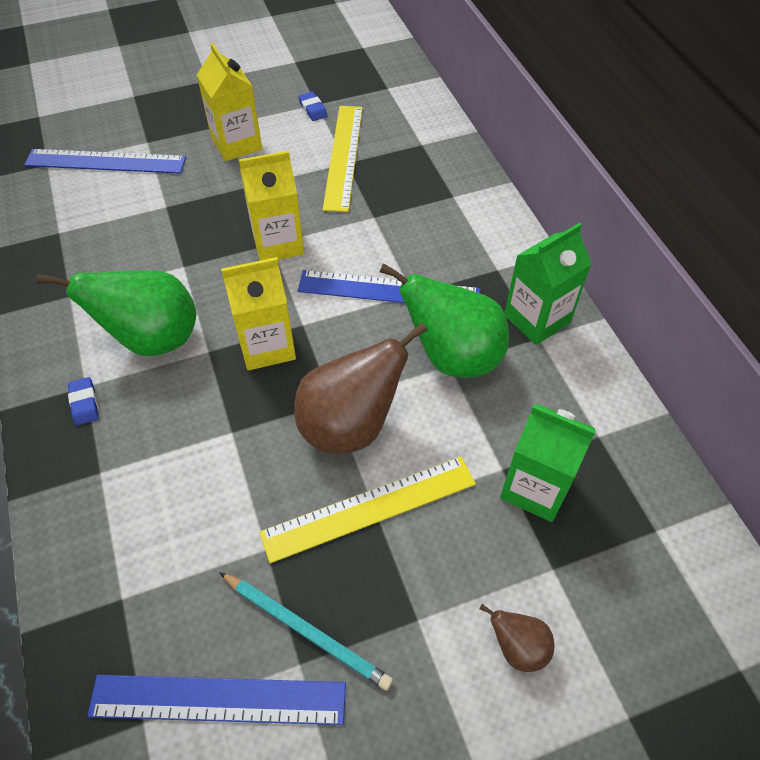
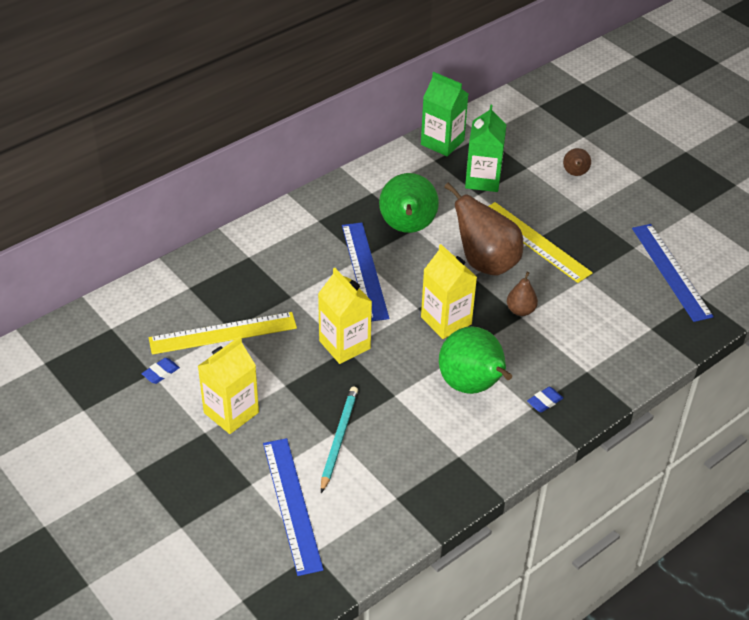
camera: 110 degrees left, 10 degrees down
(243, 435) = (520, 310): none -> brown pear
(306, 631) = (617, 249): turquoise pencil -> turquoise pencil (339, 439)
(537, 319) = (356, 195): green carton -> green carton (442, 142)

